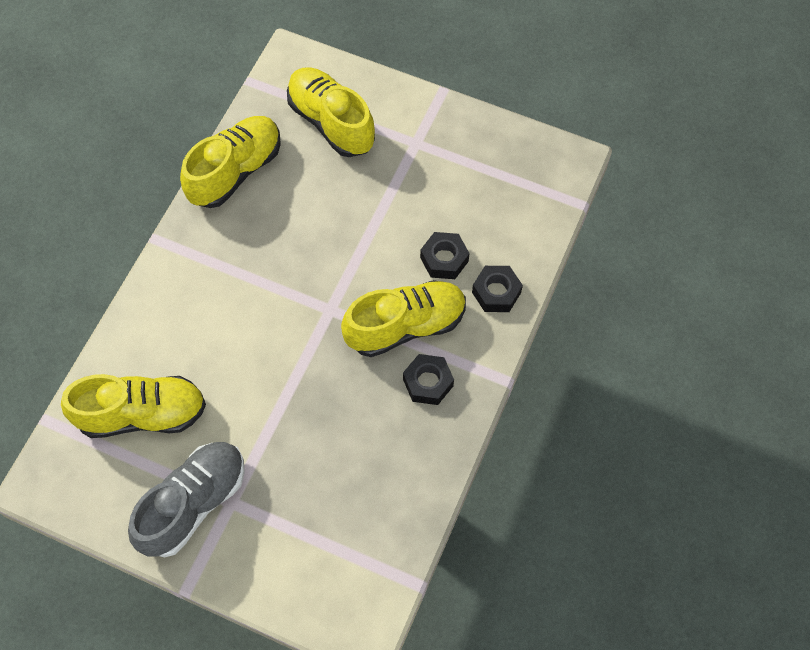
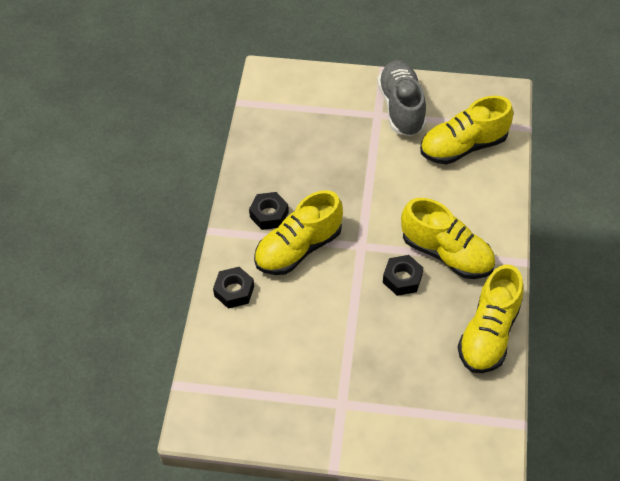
camera: 165 degrees right, 10 degrees down
(194, 503) = (401, 108): grey shoe -> grey shoe turned 150 degrees clockwise
(331, 122) = (426, 402): yellow shoe -> yellow shoe (446, 254)
(444, 259) = (284, 306): black nut -> black nut (402, 279)

